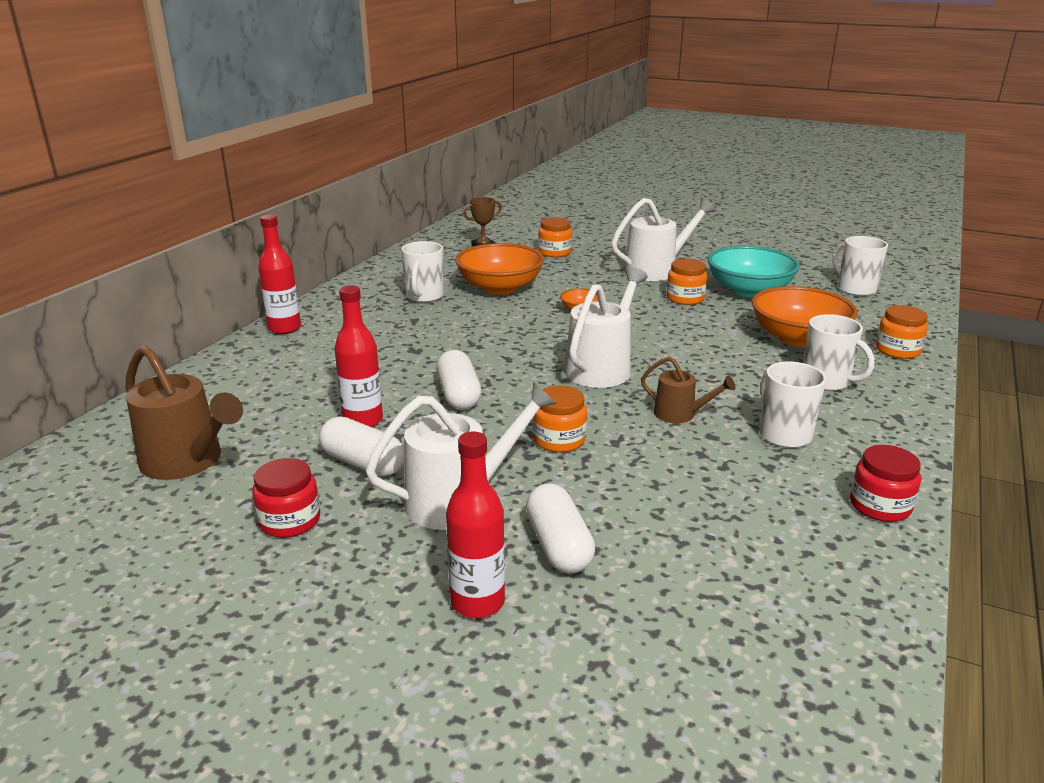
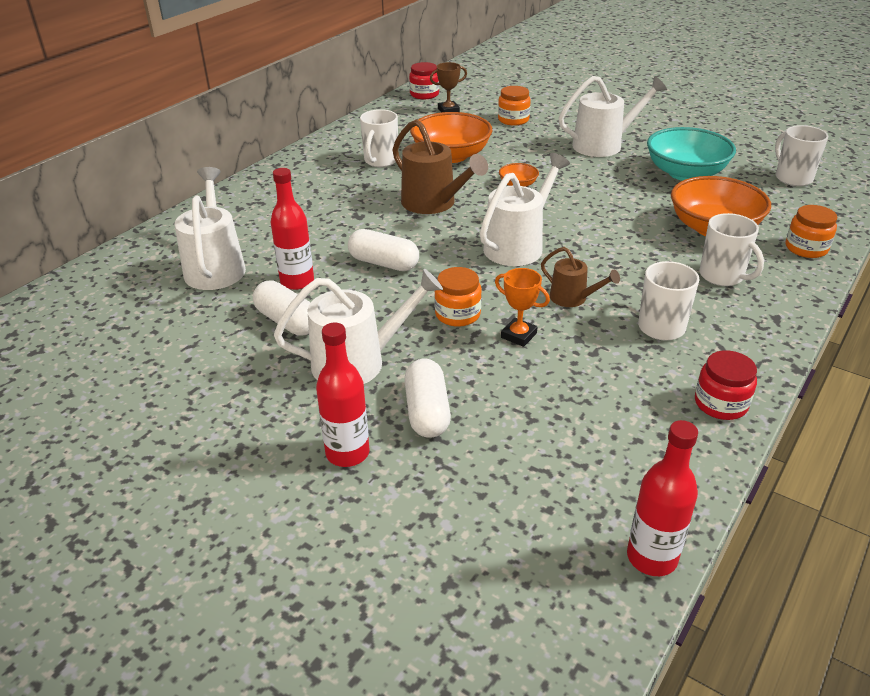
camera: 10 degrees right, 10 degrees up
(188, 461) = (150, 307): brown watering can -> brown watering can (434, 204)
(260, 412) = (215, 267): none -> white watering can
(284, 328) = (252, 186): red bottle -> red bottle (651, 557)
(290, 521) = (218, 368): red jar -> red jar (424, 94)
(458, 395) = (384, 263): white capsule -> white capsule turned 60 degrees counterclockwise
(635, 456) = (518, 335): none -> orange trophy
(685, 298) = (620, 178): orange jar -> none

